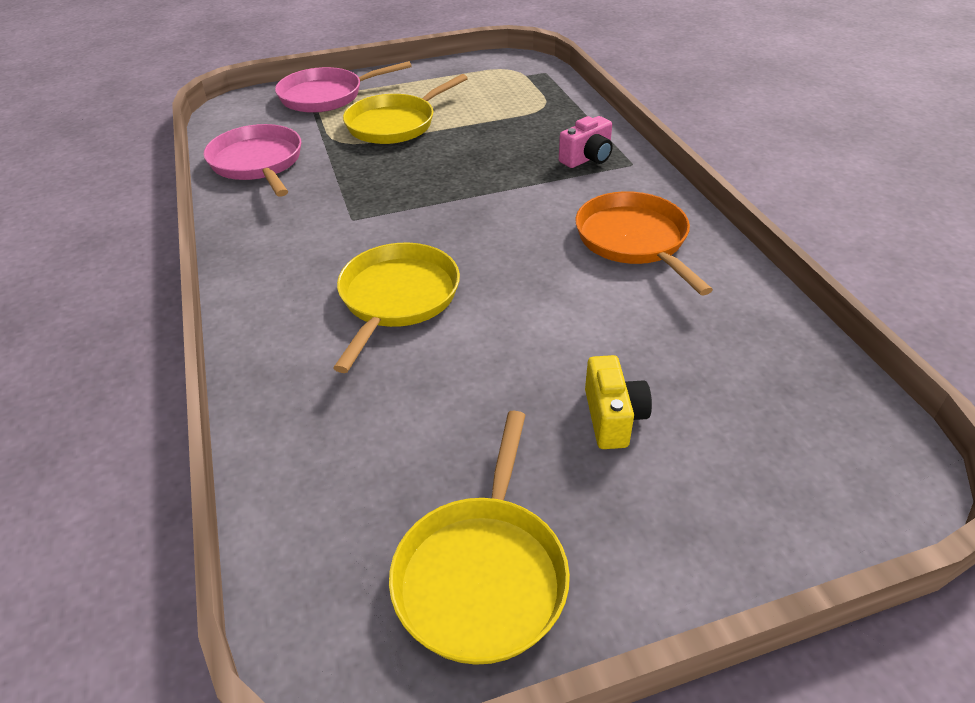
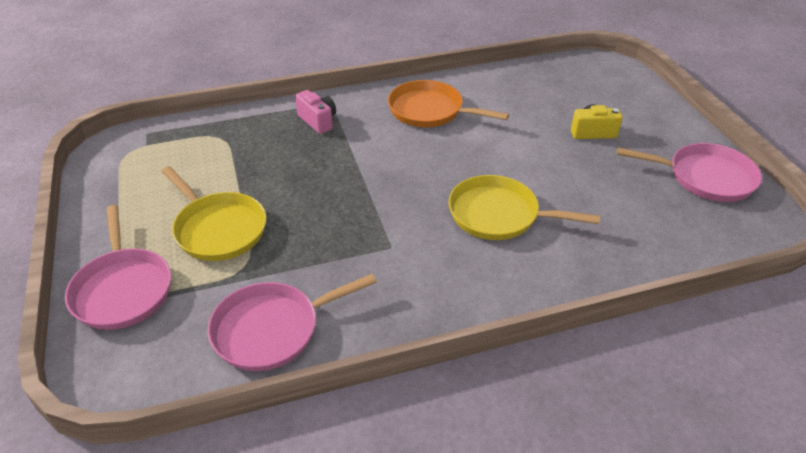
camera: 90 degrees left, 0 degrees up
(482, 574) = (705, 177): yellow pan -> pink pan
(634, 240) = (430, 111): orange pan -> orange pan turned 45 degrees clockwise

